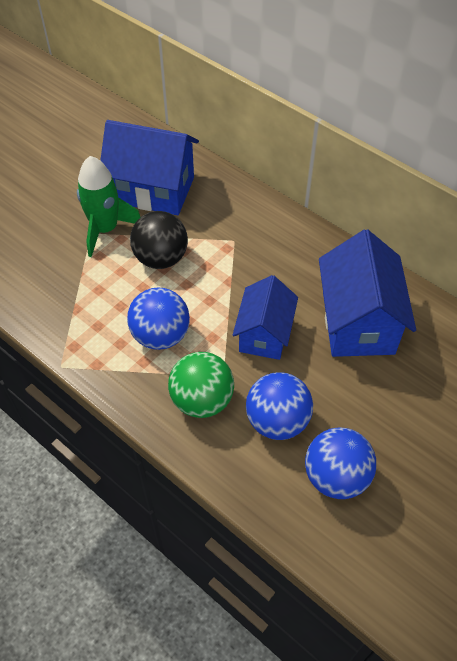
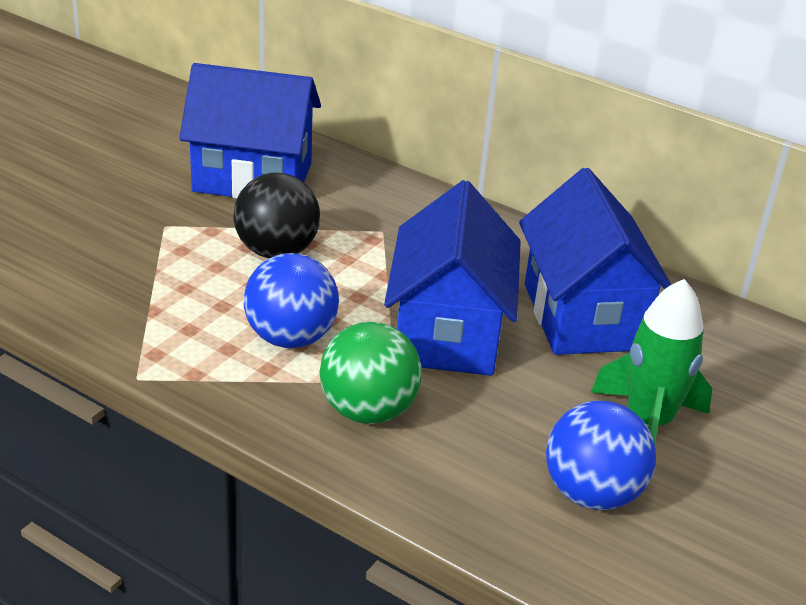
camera: 10 degrees left, 20 degrees down
(105, 229) = (186, 221): green rocket -> green rocket (648, 423)
(264, 334) = (448, 333): blue house -> blue house, size x1.52
(277, 421) = (488, 431): blue ball -> none

